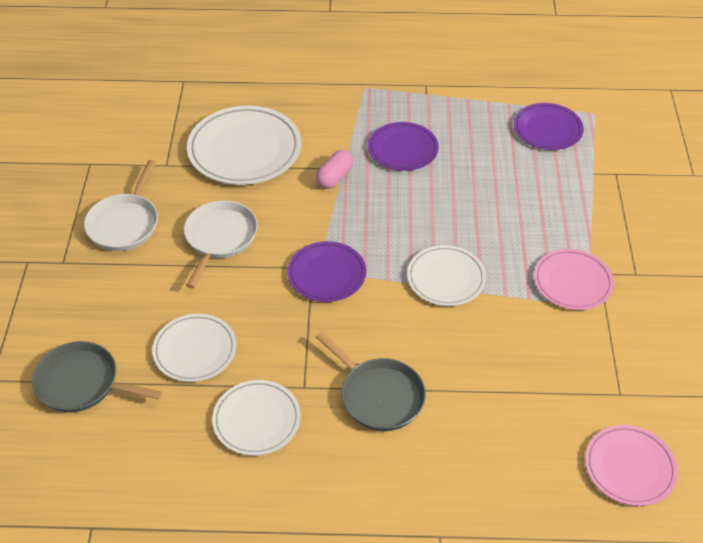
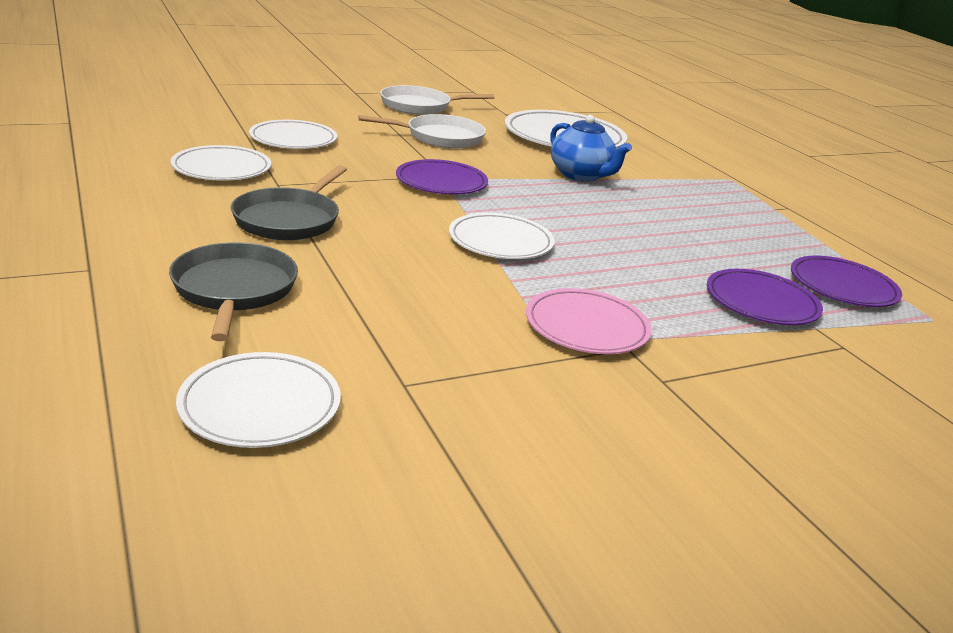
camera: 60 degrees right, 20 degrees down
(82, 383) = (228, 107): grey pan -> grey pan (234, 290)
(334, 177) = (581, 175): pink capsule -> blue teapot
(403, 149) = (670, 203): purple plate -> purple plate (761, 302)
(629, 467) = (260, 405): pink plate -> white plate

